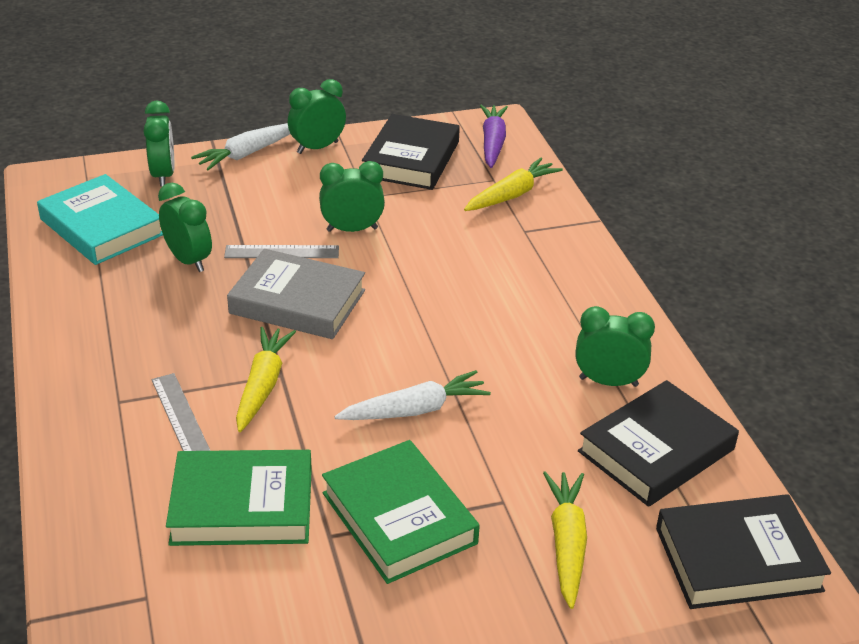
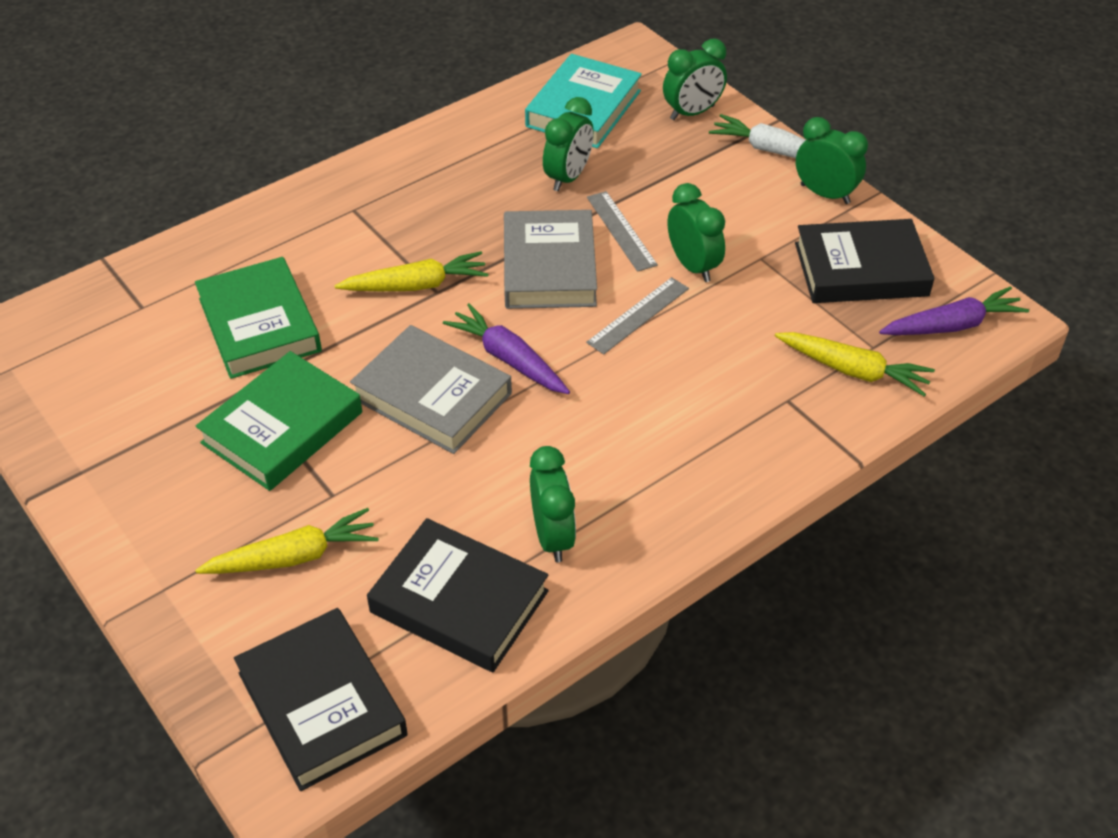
camera: 70 degrees right, 10 degrees up
(181, 417) = (351, 251): grey ruler -> grey ruler (638, 315)
(396, 354) = (508, 359): none -> purple carrot
(415, 410) = (432, 396): white carrot -> grey book

